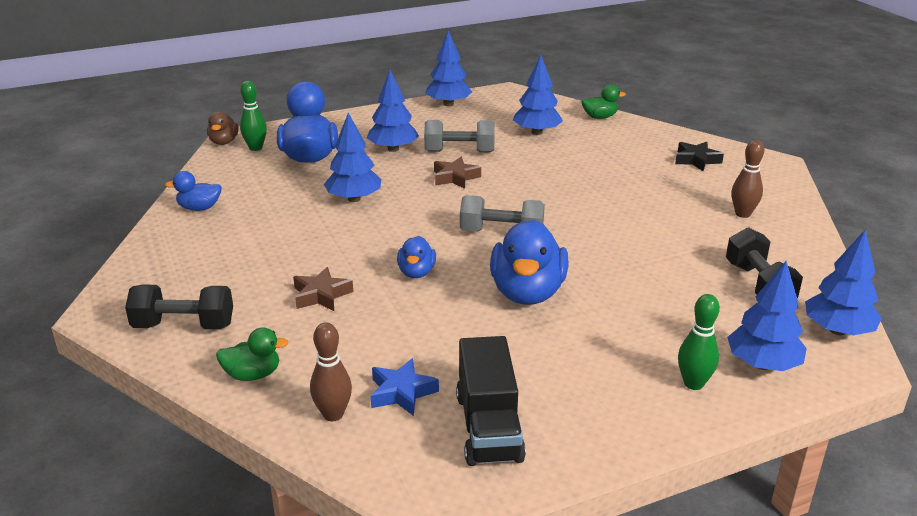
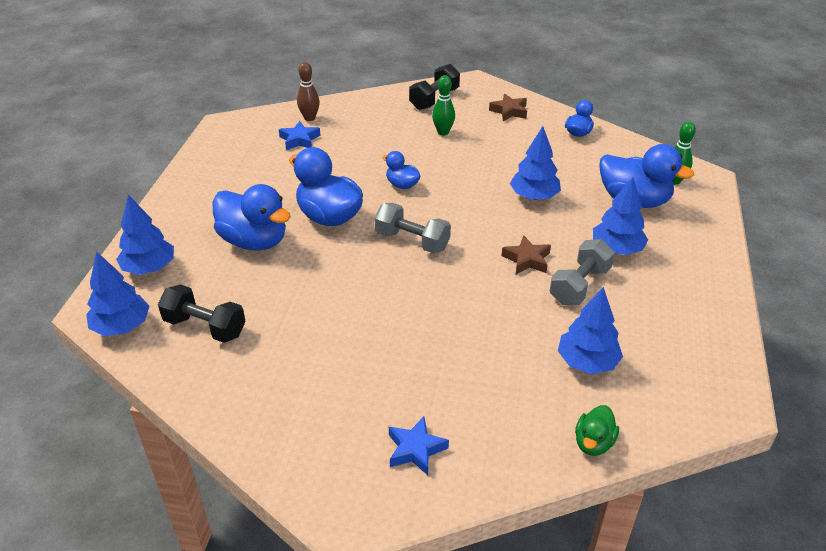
camera: 125 degrees right, 10 degrees up
(224, 142) = (699, 169): brown duck -> none
(253, 374) = (367, 107): green duck -> none
(321, 295) = (416, 145): brown star -> brown star (509, 111)
(448, 104) = (716, 333): blue tree -> none
(488, 427) = (243, 153): black truck -> none
(501, 233) = (412, 241): grey dumbbell -> grey dumbbell turned 75 degrees clockwise
(627, 319) = (254, 241): none -> blue duck
(693, 383) = (176, 231): green bowling pin -> green bowling pin (443, 132)
(696, 160) = (415, 449): black star -> blue star
(742, 214) = (291, 399): brown bowling pin -> none

